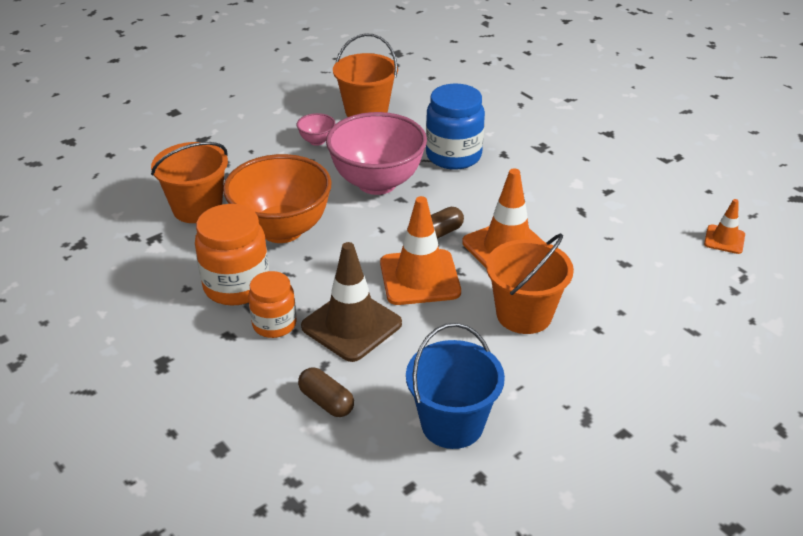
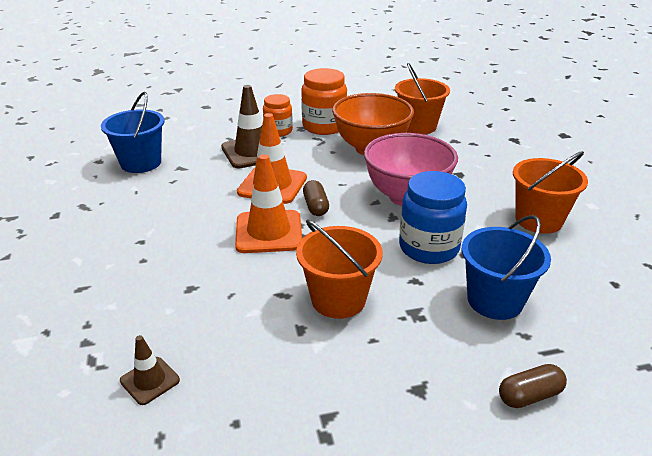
camera: 115 degrees right, 5 degrees down
(317, 141) = (490, 184): pink bowl -> none
(326, 401) = (202, 134): brown capsule -> brown capsule (529, 395)
(495, 118) = (495, 300): none -> blue bucket
(524, 314) = (191, 214): orange bucket -> orange bucket (338, 299)
(724, 239) = (150, 380): orange traffic cone -> brown traffic cone

